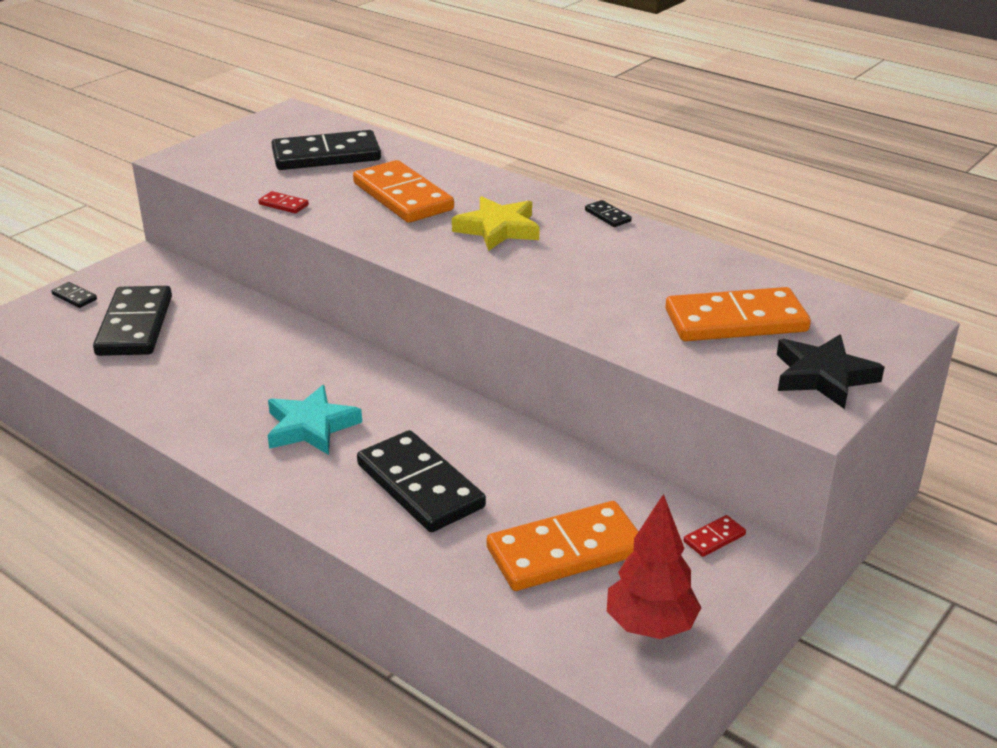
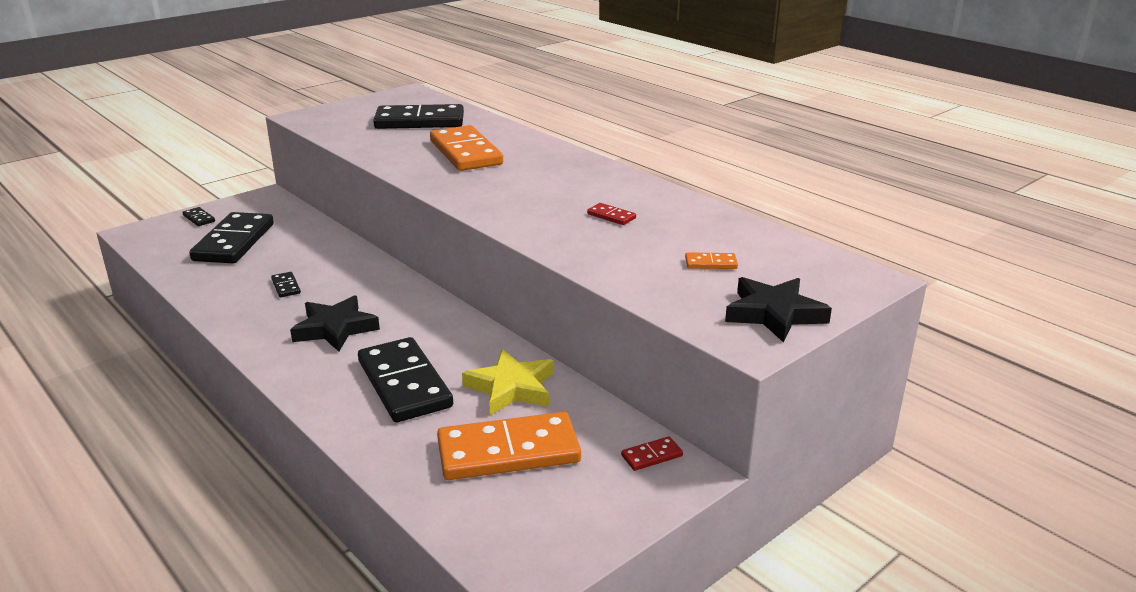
camera: 10 degrees right, 5 degrees down
(283, 205) = (365, 152): red domino -> red domino (611, 216)
(311, 426) = (335, 328): turquoise star -> black star
(498, 229) = (533, 180): yellow star -> yellow star (511, 388)
(607, 216) = (633, 177): black domino -> black domino (286, 286)
(650, 626) = (559, 526): red tree -> none
(736, 321) = (711, 263): orange domino -> orange domino, size x0.41

